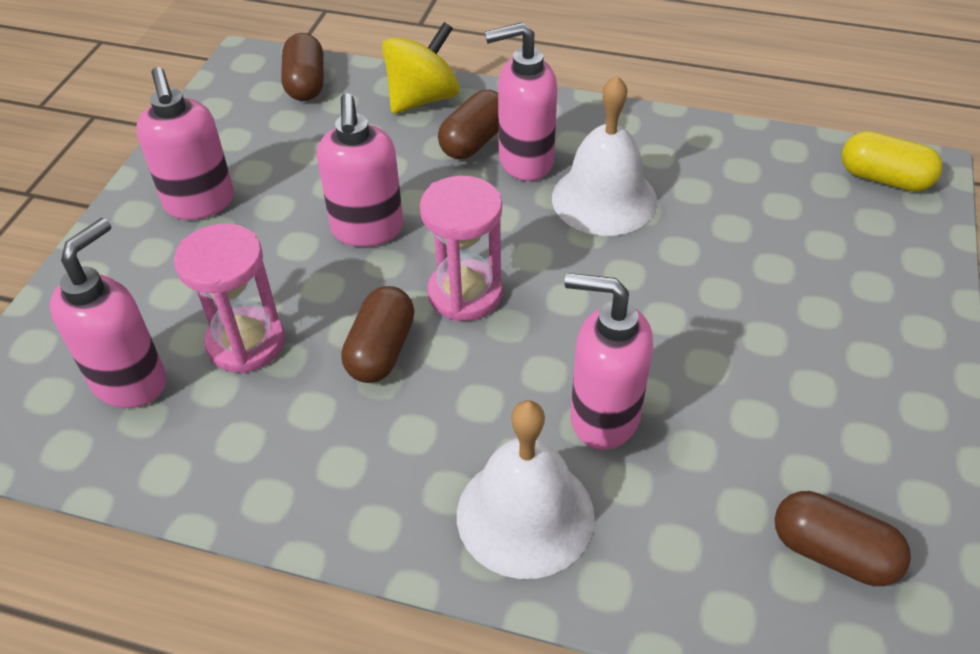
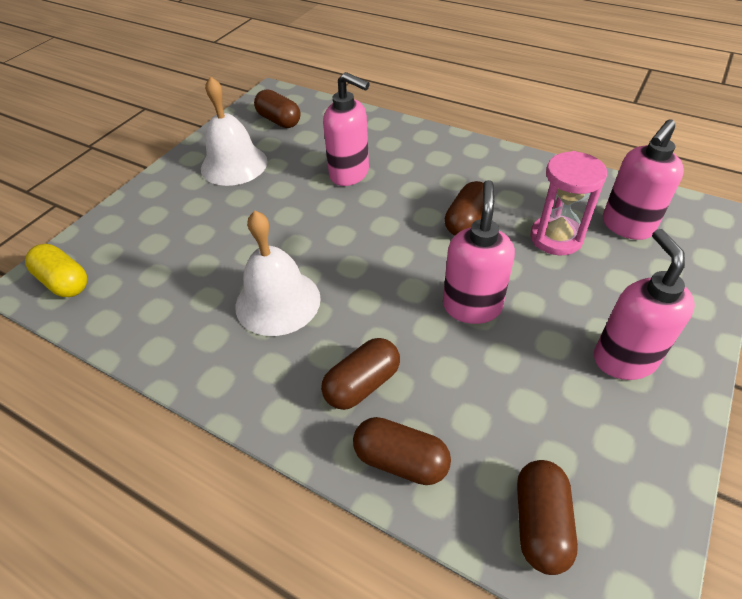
camera: 165 degrees left, 0 degrees up
(422, 98) = (401, 460): yellow spinning top -> brown capsule
(465, 294) = (406, 247): pink hourglass -> none
(524, 161) = (324, 350): pink soap dispenser -> none
(525, 515) = (404, 145): white bell -> white bell (234, 164)

